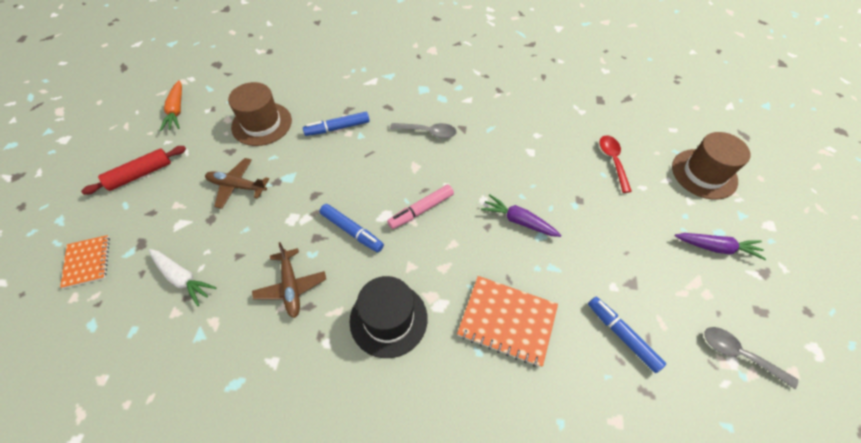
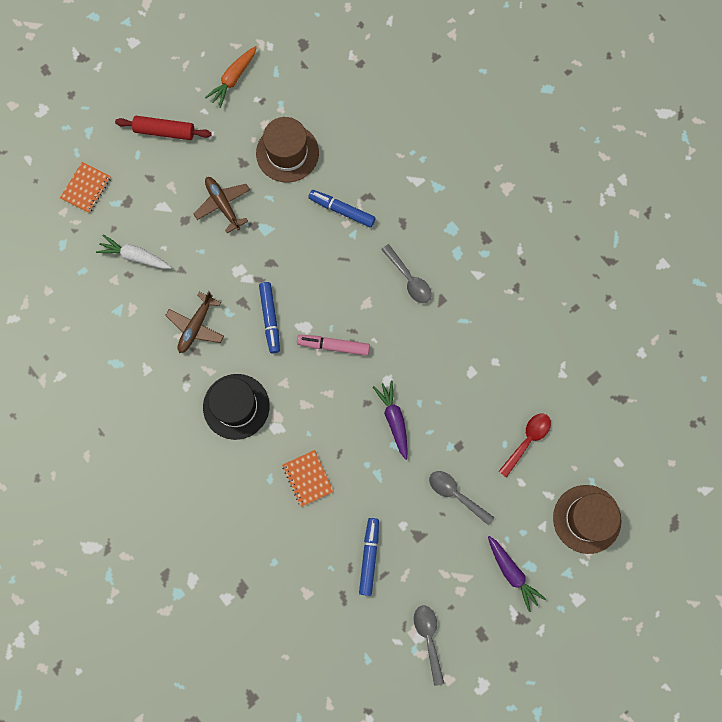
camera: 45 degrees right, 20 degrees up
(182, 278) = (135, 256): white carrot -> white carrot turned 120 degrees clockwise
(507, 321) = (308, 478): orange notebook -> orange notebook, size x0.62
(617, 231) = (456, 494): none -> grey spoon

